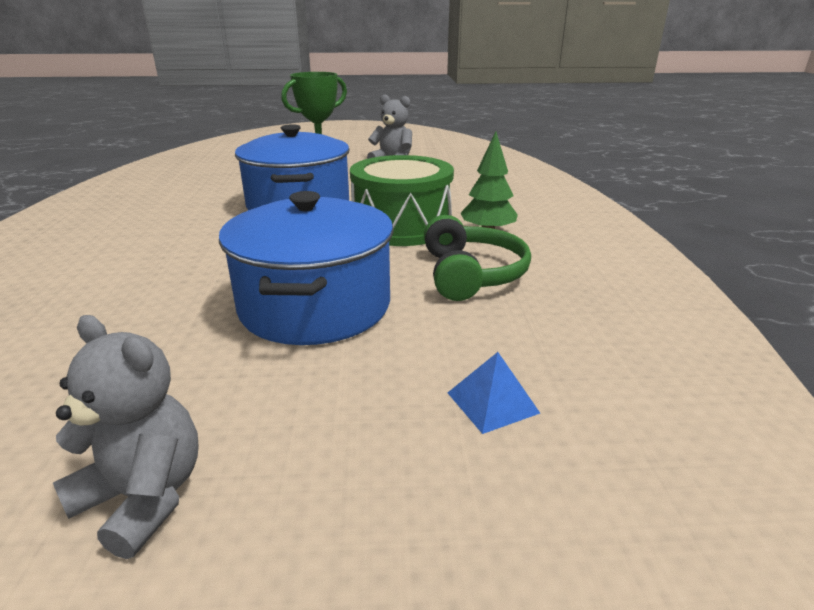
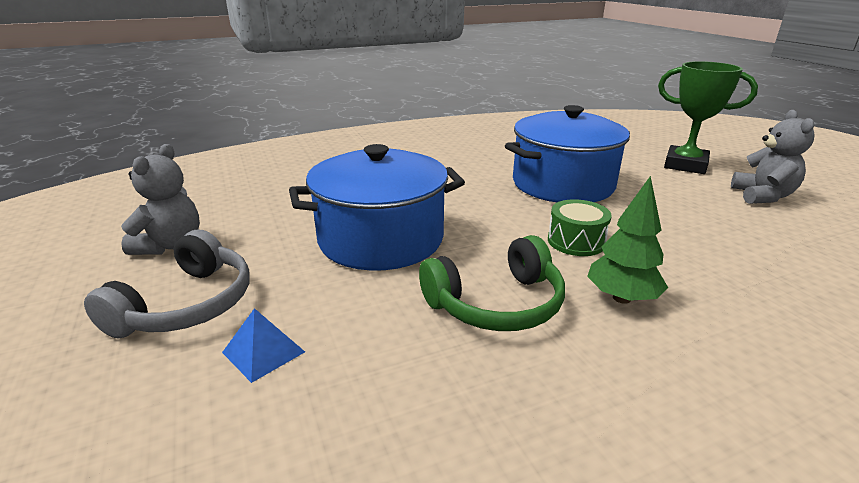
camera: 70 degrees right, 0 degrees up
(360, 468) = (187, 304): none -> grey headphones
(402, 226) = (576, 241): green drum -> green drum, size x0.50

